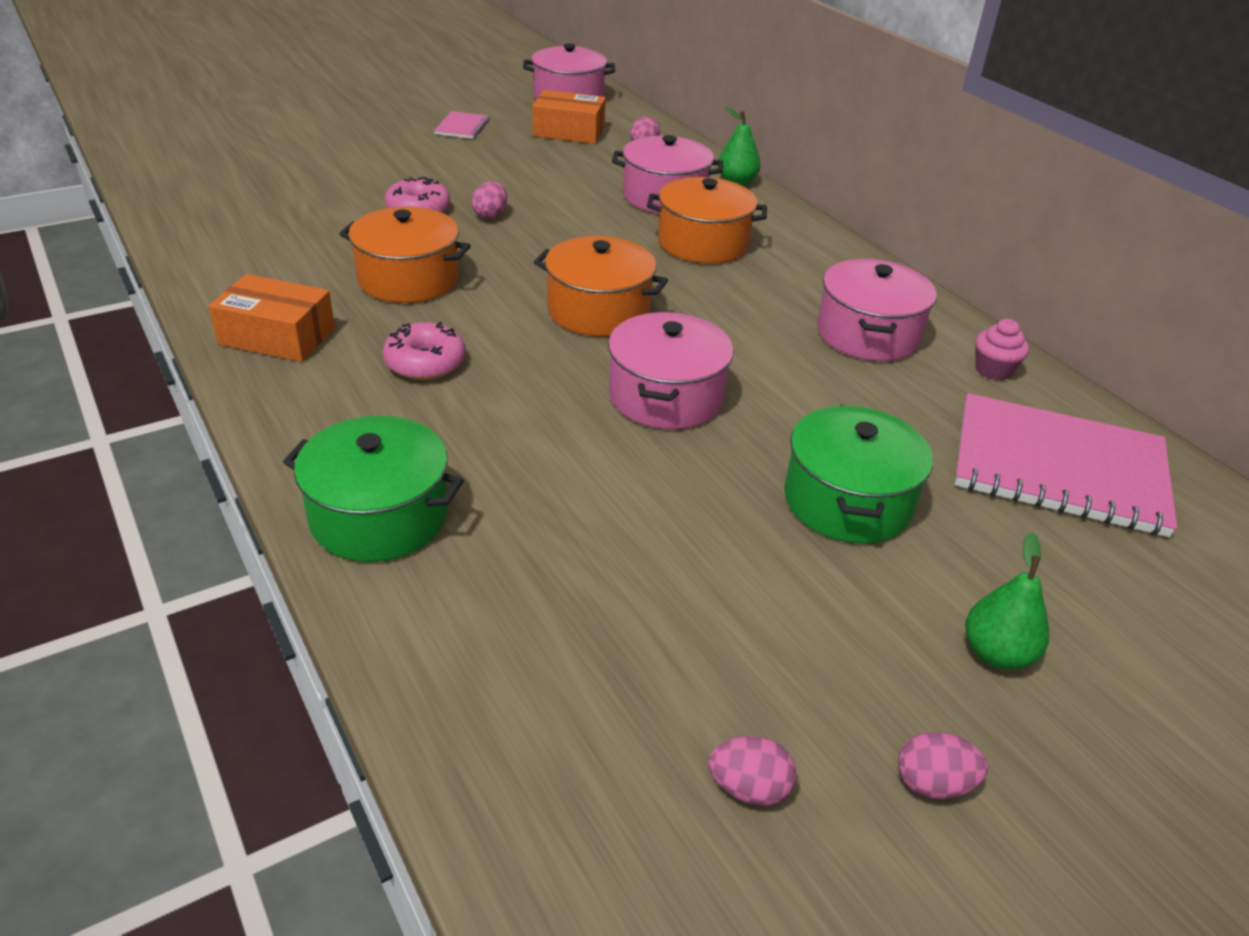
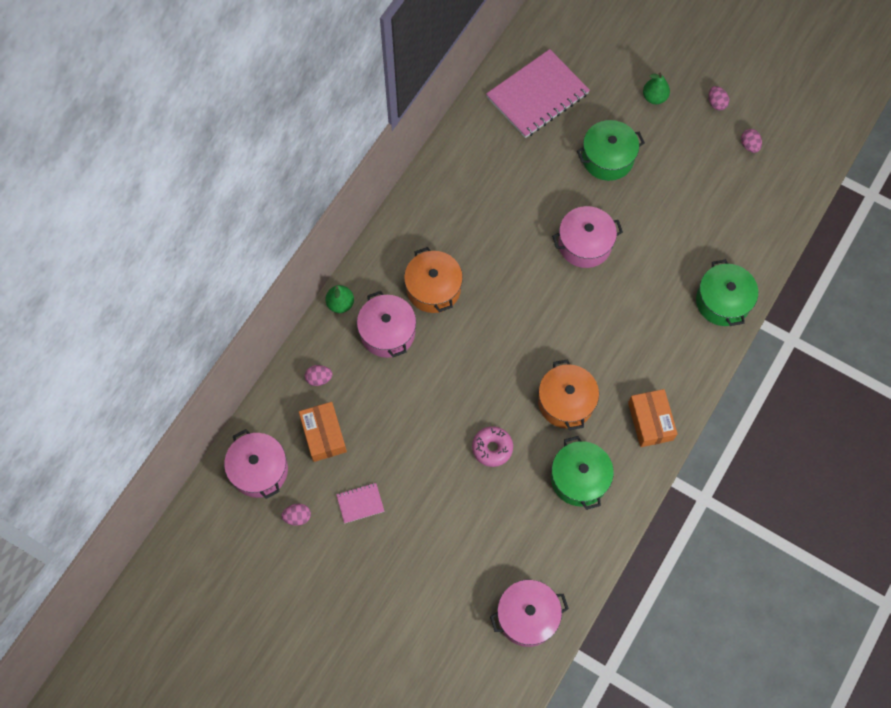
camera: 115 degrees left, 30 degrees up
(287, 250) = (579, 478): none -> green pot
(425, 363) = (626, 348): pink donut -> none
(490, 215) = (473, 408): pink egg -> pink egg (297, 517)
(598, 311) = (535, 303): orange pot -> none
(867, 334) = (478, 185): pink pot -> pink pot (527, 616)
(993, 370) = (477, 130): pink cupcake -> none
(1058, 468) = (537, 95): pink notebook -> pink notebook turned 60 degrees clockwise

